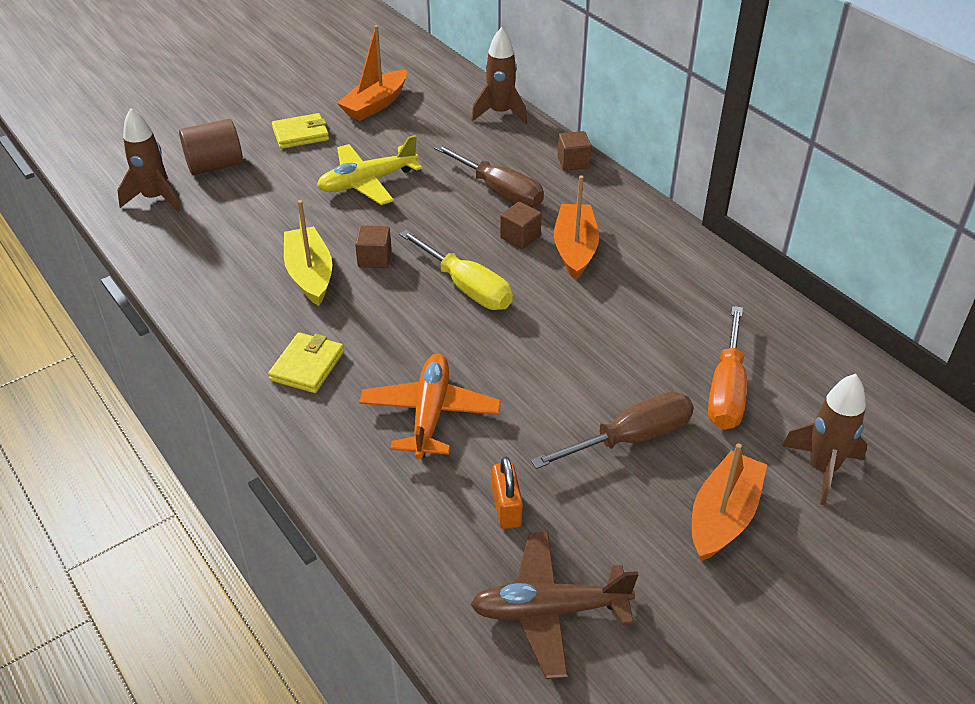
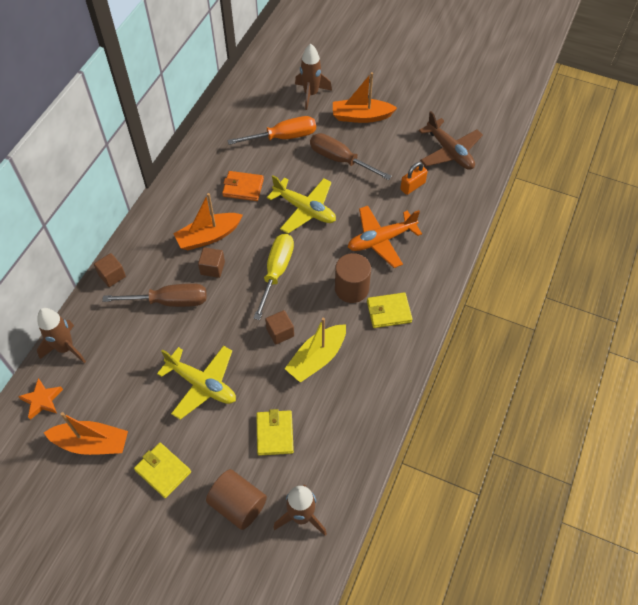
camera: 120 degrees left, 15 degrees up
(257, 211) = (275, 434): none -> yellow wallet
(377, 346) = (351, 288): none -> brown cylinder
(452, 89) = (42, 400): none -> orange star
(499, 191) = (169, 301): brown screwdriver -> brown screwdriver turned 75 degrees clockwise
(554, 355) = (305, 209): none -> yellow plane
(642, 308) = (243, 188): none -> orange wallet

